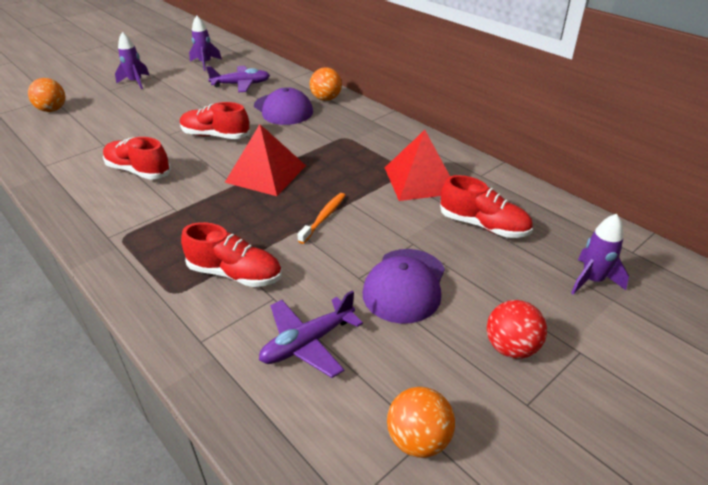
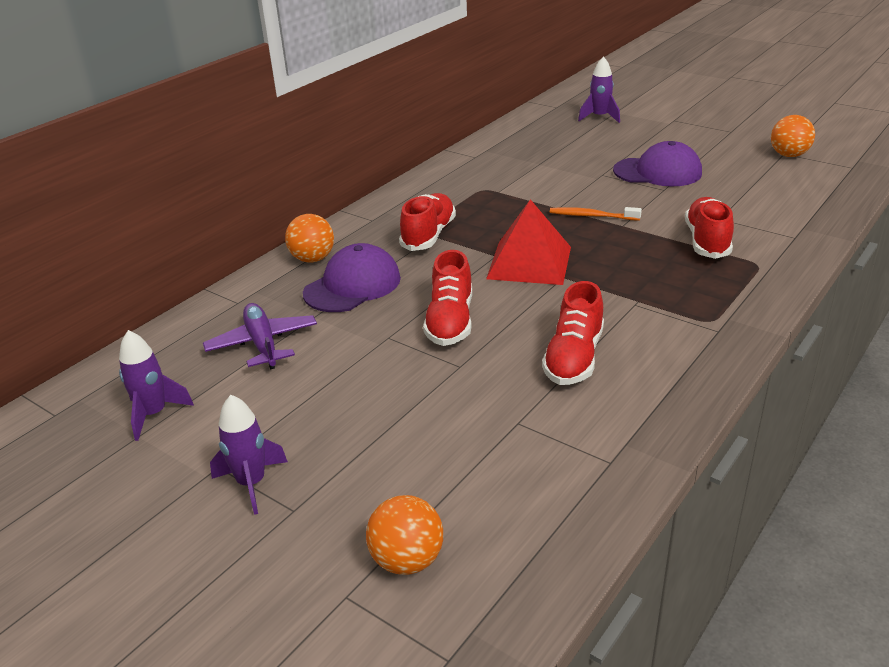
camera: 100 degrees left, 5 degrees down
(307, 343) = (752, 197): purple plane -> none
(420, 180) = (497, 180): red pyramid -> none
(483, 225) = (557, 151): red shoe -> red shoe (428, 235)
(511, 347) = (689, 136): red ball -> none

